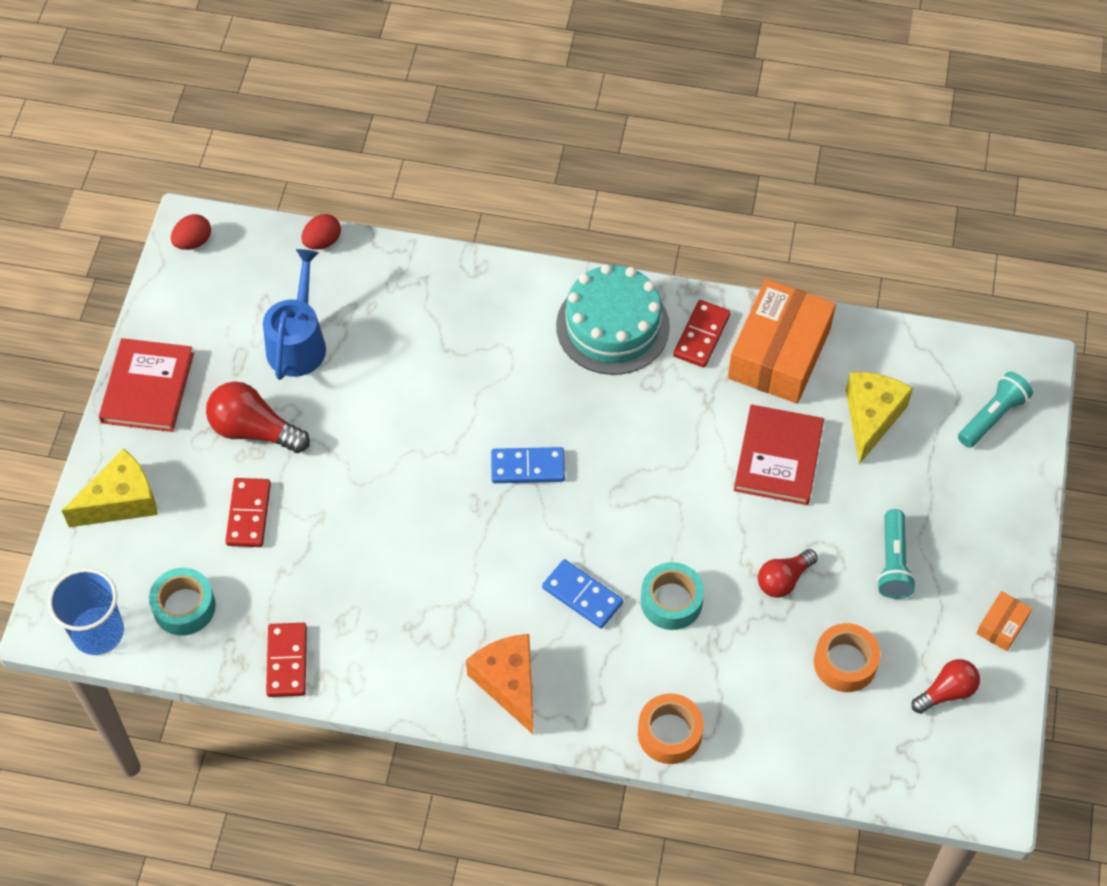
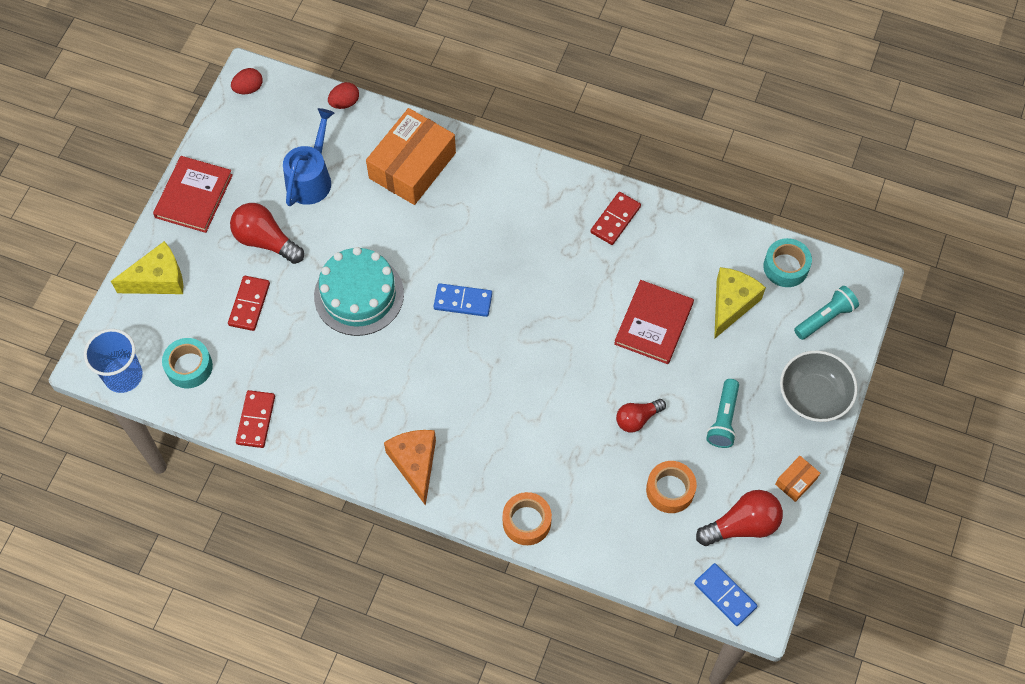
camera: 10 degrees right, 5 degrees up
(582, 595) = (483, 406): blue domino -> blue domino (725, 595)
(612, 326) = (549, 202): turquoise cake -> turquoise cake (359, 295)
(671, 601) = (549, 421): turquoise tape -> turquoise tape (786, 267)
(779, 353) = (671, 243): orange box -> orange box (412, 165)
(946, 692) = (742, 525): red light bulb -> red light bulb, size x1.55
(1000, 515) = (813, 396): none -> grey bowl

